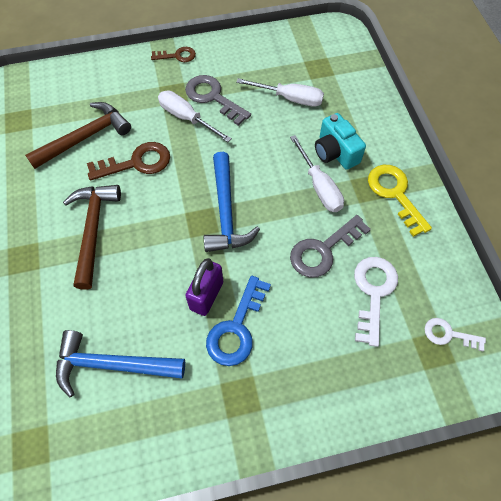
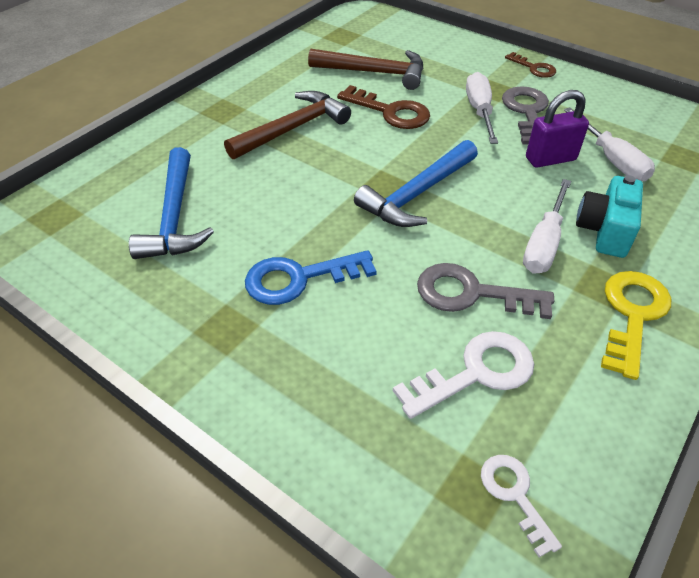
camera: 50 degrees right, 15 degrees down
(112, 365) = (174, 217): blue hammer -> blue hammer turned 150 degrees counterclockwise
(206, 295) = (310, 235): purple padlock -> purple padlock (550, 159)

